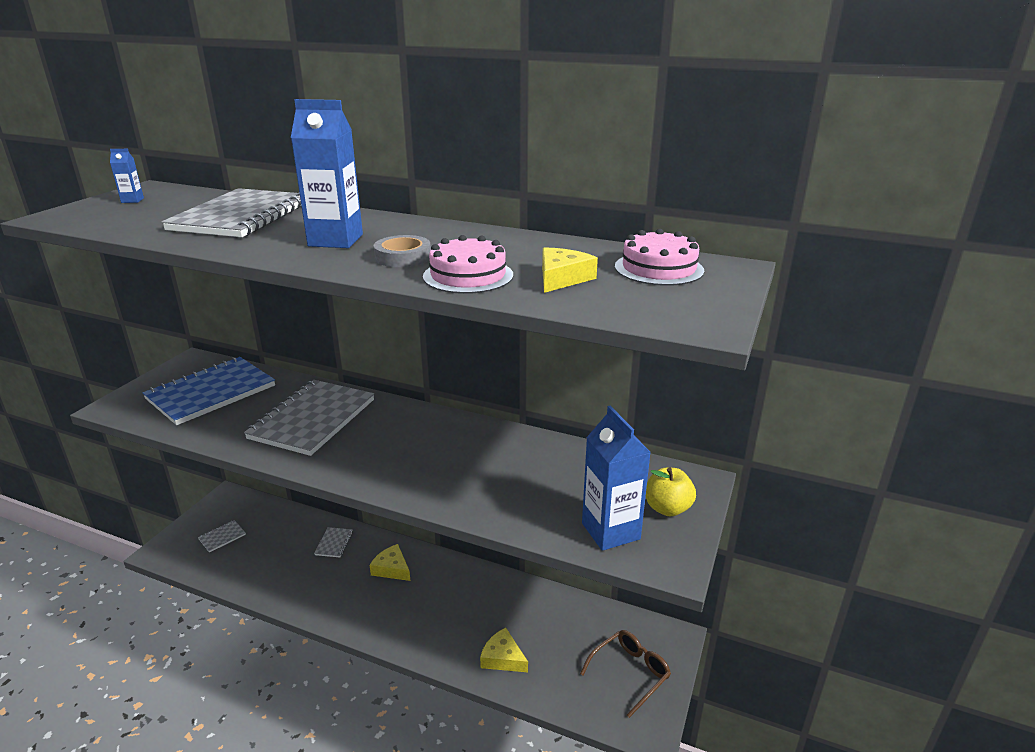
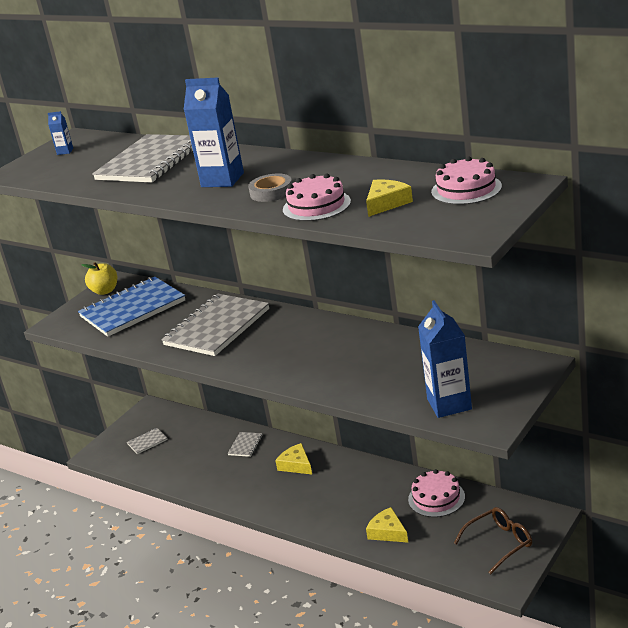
camera: 15 degrees right, 0 degrees up
(550, 612) = (436, 498): none -> pink cake
(667, 508) = (502, 386): yellow apple -> yellow apple (105, 291)

